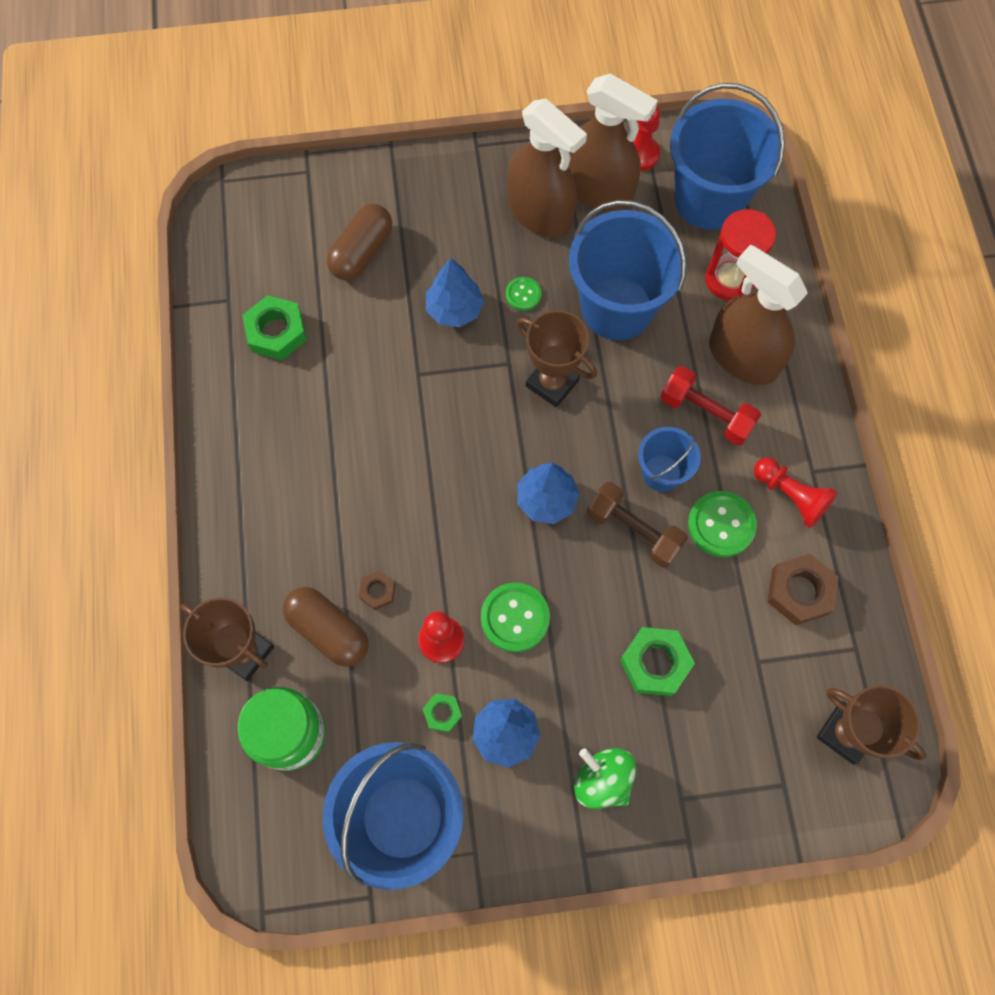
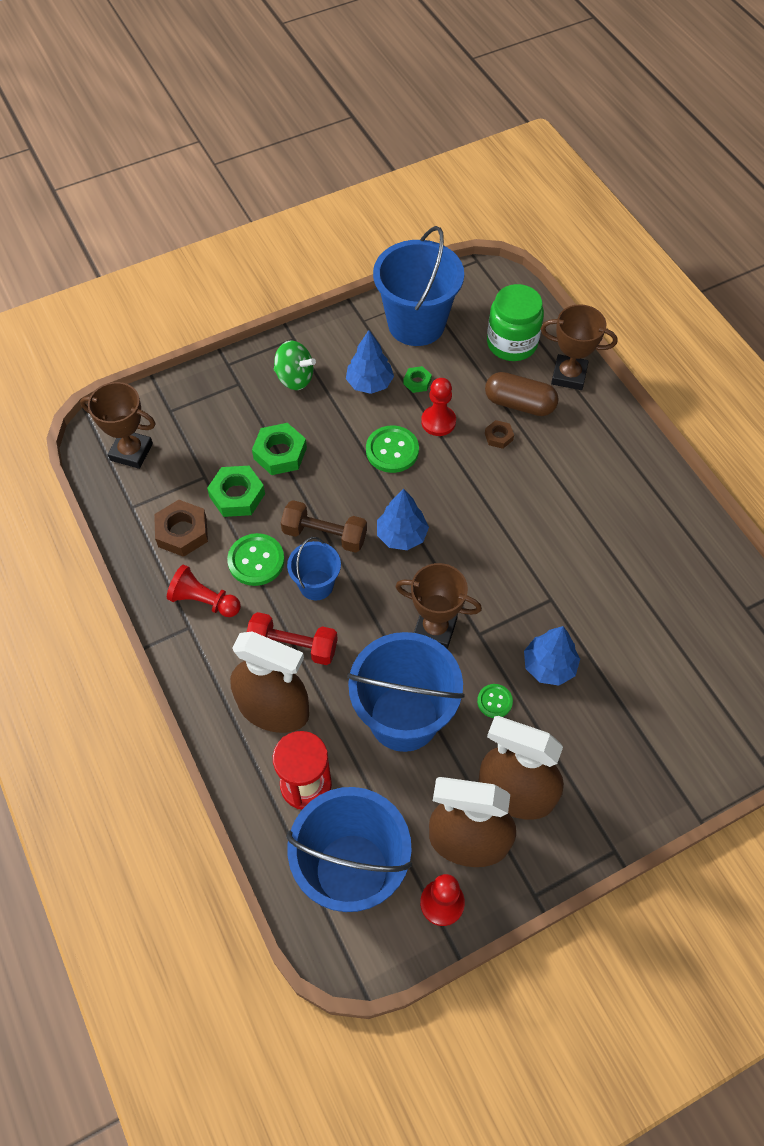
camera: 160 degrees right, 10 degrees down
(276, 332) = (688, 594): green nut -> green nut (237, 495)
(362, 252) = (660, 692): brown capsule -> none

